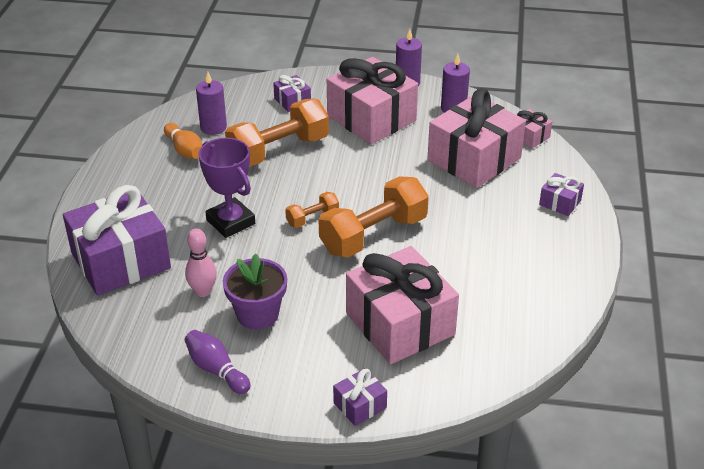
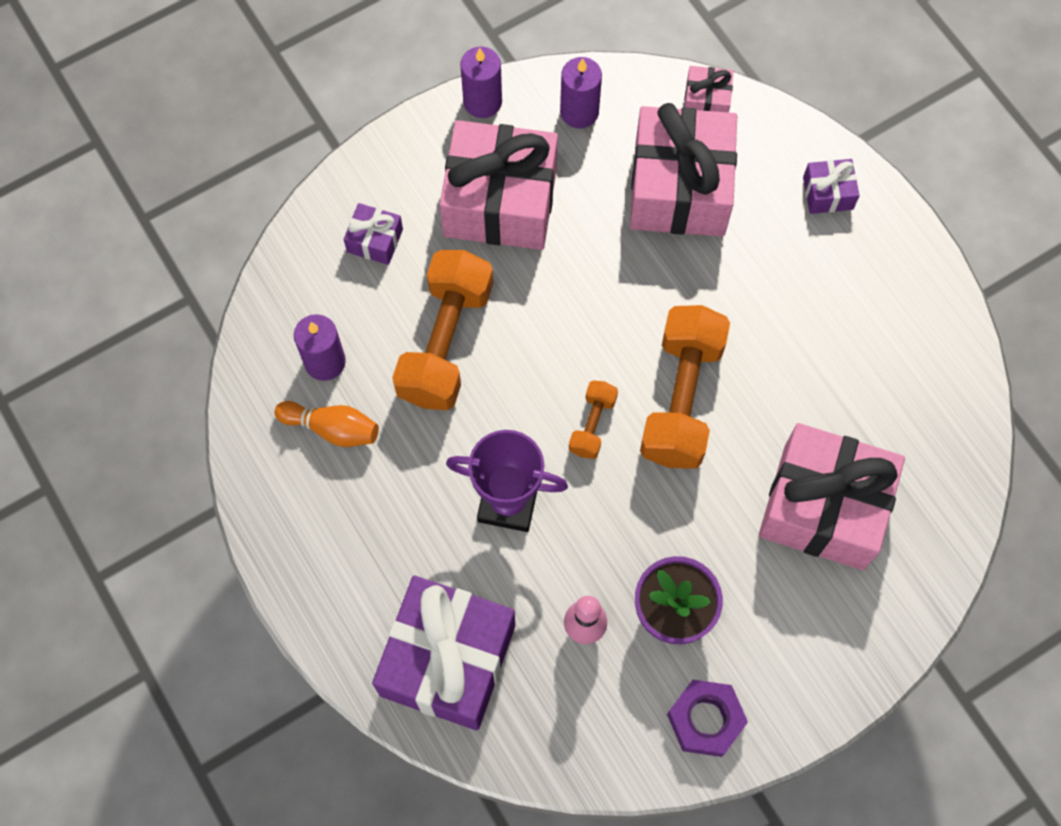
camera: 40 degrees left, 30 degrees up
(216, 370) = (705, 719): purple bowling pin -> purple nut
(360, 405) = (881, 646): purple gift -> none

